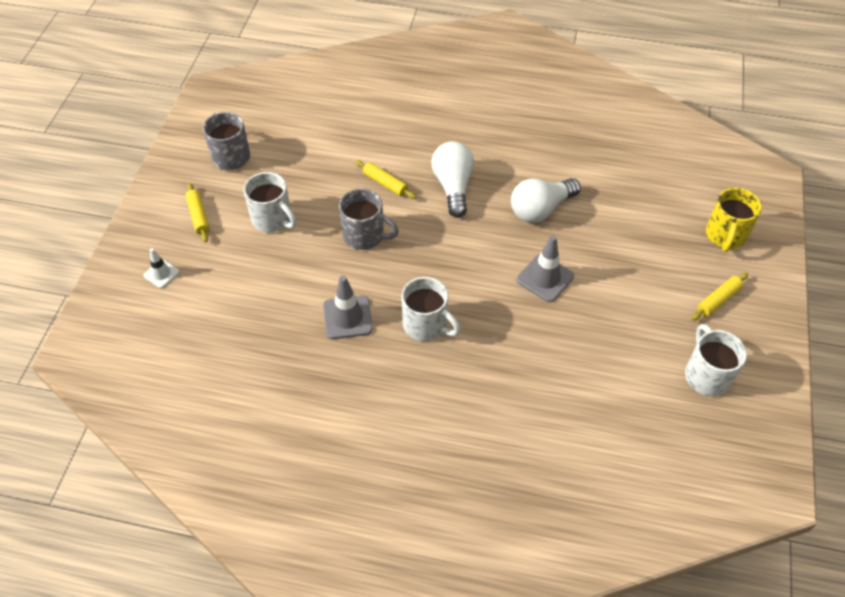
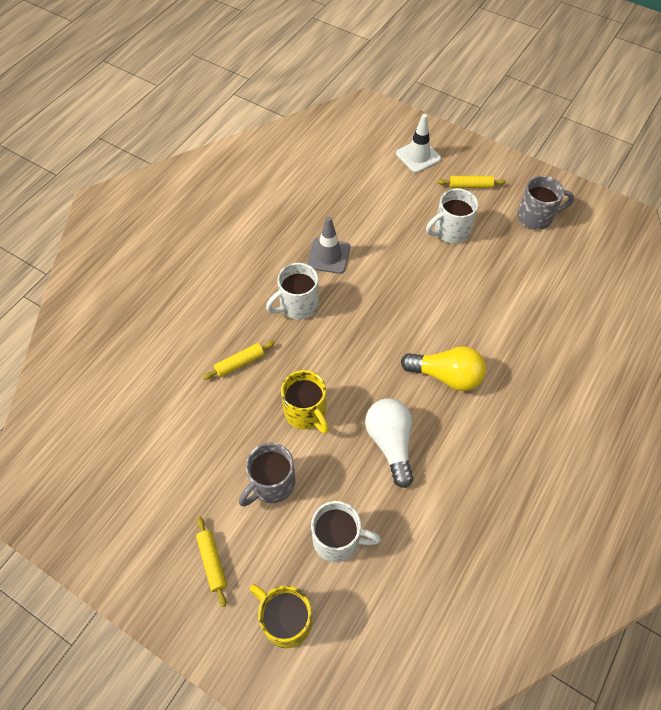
camera: 110 degrees right, 5 degrees up
(161, 274) = (418, 156): white traffic cone -> white traffic cone, size x1.64
(365, 235) = (409, 289): grey mug -> grey mug (271, 484)
(385, 183) = (467, 321): yellow rolling pin -> yellow rolling pin (240, 363)
(453, 186) = (446, 376): white light bulb -> yellow light bulb
(545, 278) = (306, 412): grey traffic cone -> yellow mug
(706, 375) = (143, 503): white mug -> white mug (338, 540)

